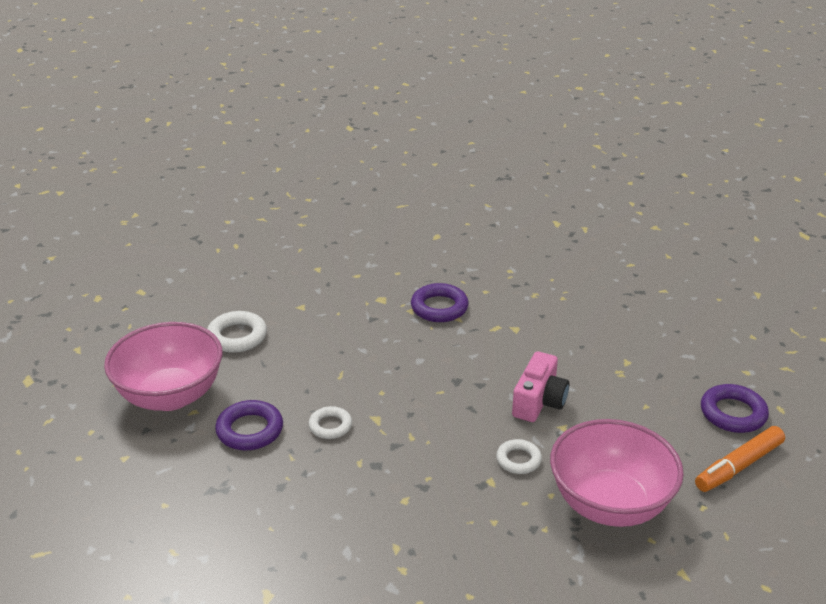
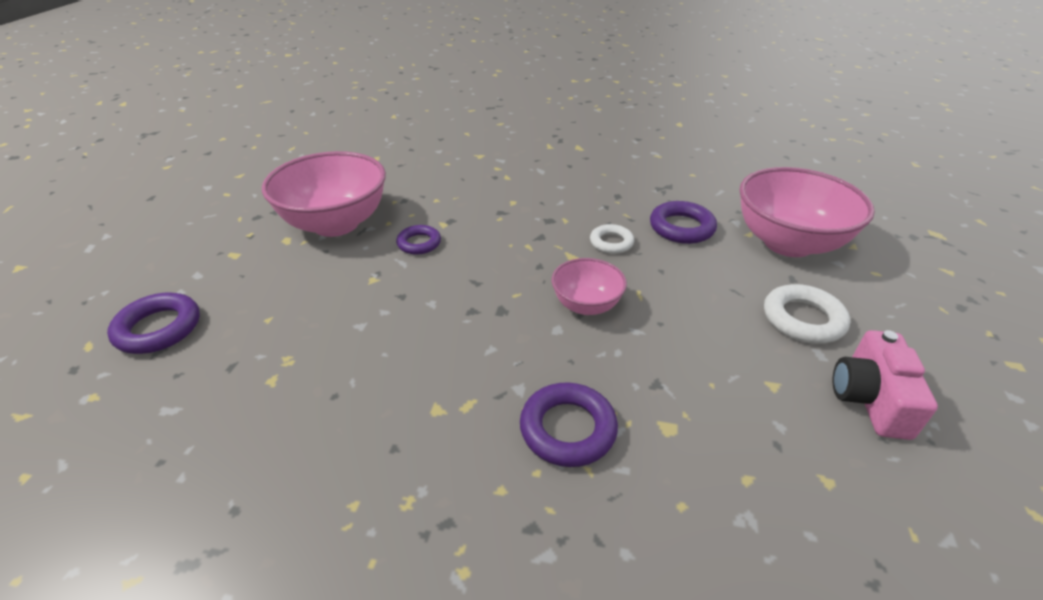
camera: 165 degrees right, 5 degrees up
(388, 373) = (586, 305): none -> pink bowl
(518, 460) = (419, 243): white ring -> purple ring
(539, 401) = (399, 302): pink camera -> pink camera (869, 399)
(738, 466) = (191, 272): orange marker -> none

